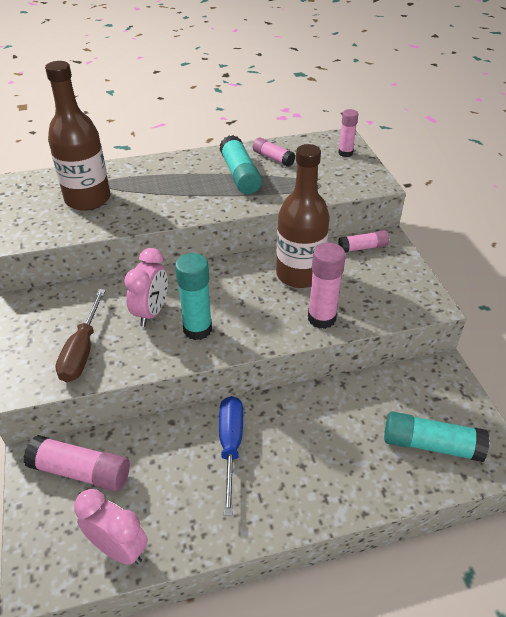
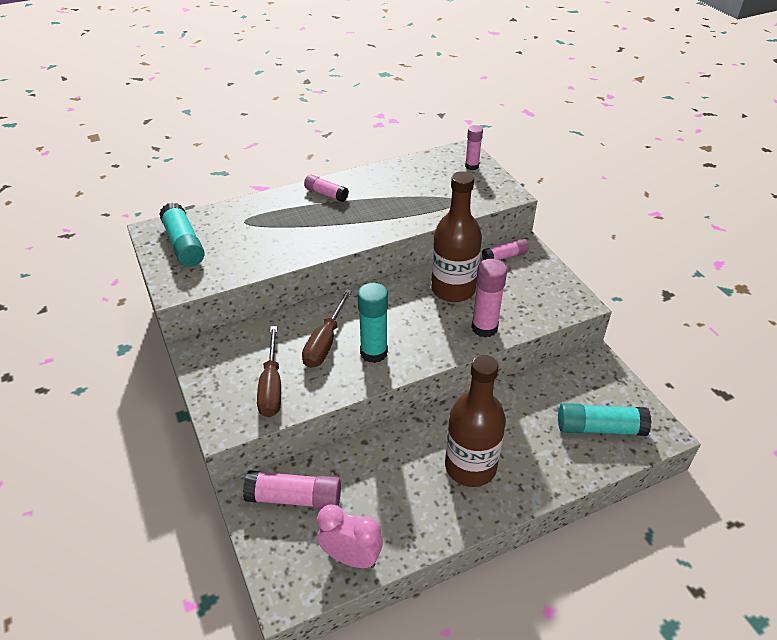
camera: 10 degrees left, 0 degrees up
(88, 199) = (237, 239): brown bottle -> brown bottle (470, 466)
(151, 312) = (325, 342): pink clock -> brown screwdriver
(230, 446) = (425, 455): blue screwdriver -> none
(240, 175) = (378, 198): turquoise glue stick -> turquoise glue stick (184, 244)
(273, 158) = (404, 178): pink glue stick -> pink glue stick (326, 194)

